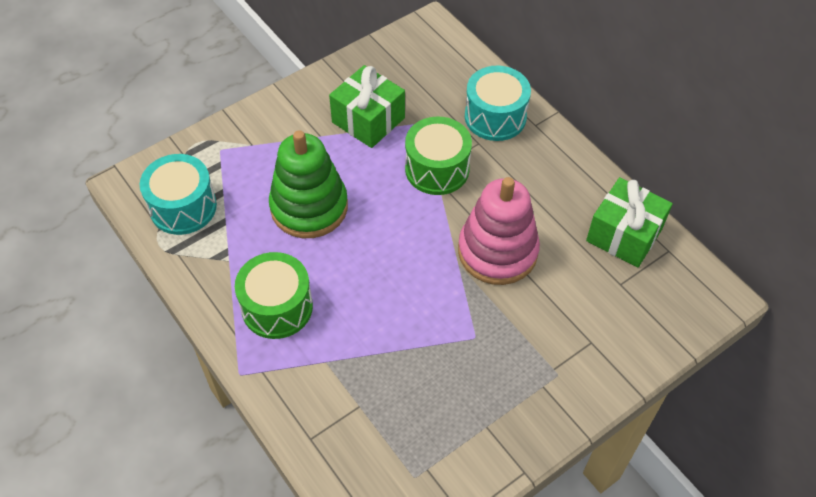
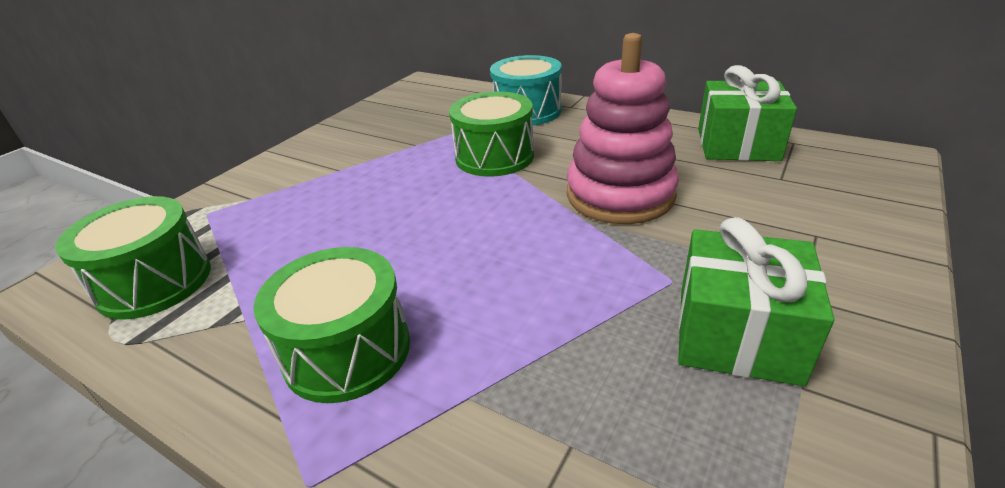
camera: 20 degrees left, 20 degrees down
(183, 207) = (155, 282): turquoise drum -> green drum
(309, 207) = (352, 228): green stacking toy -> none
(368, 120) = (392, 145): green gift -> green gift (737, 334)

